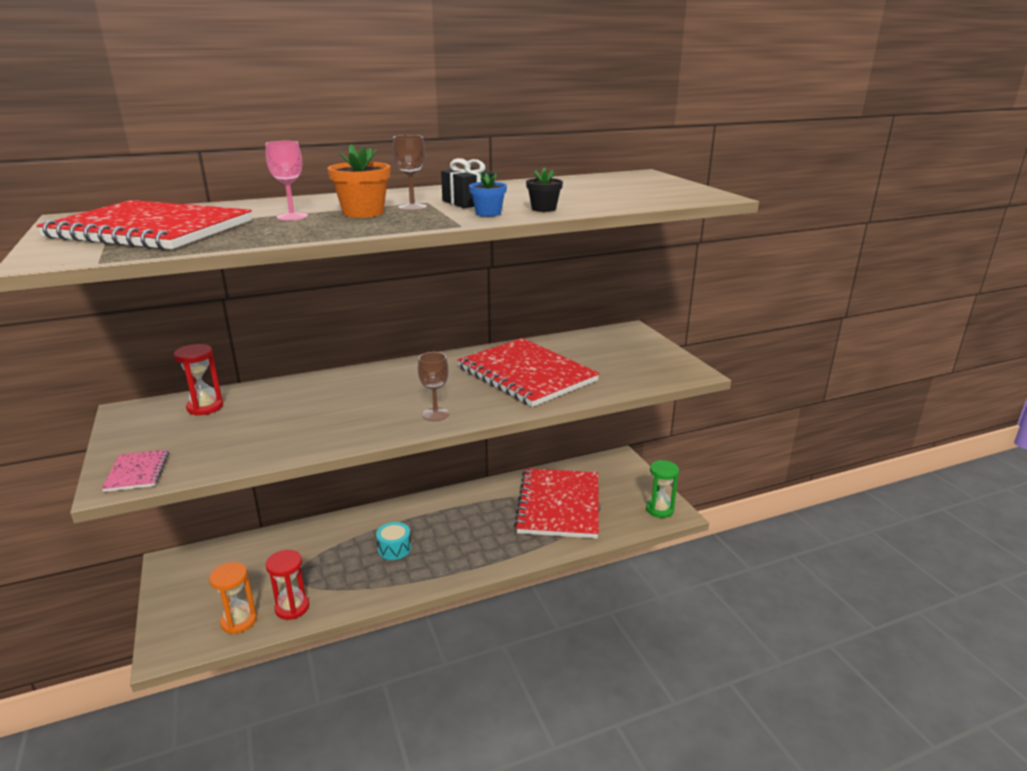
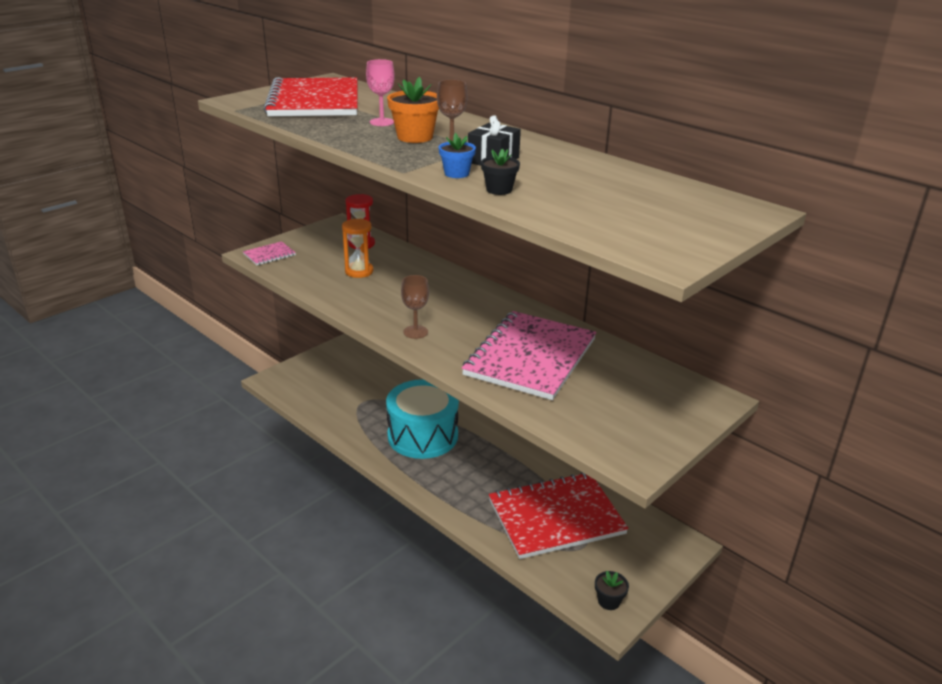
camera: 65 degrees right, 5 degrees up
(239, 621) = (307, 396): orange hourglass -> orange hourglass (359, 271)
(292, 607) = (331, 413): red hourglass -> none
(394, 548) = (422, 435): turquoise drum -> turquoise drum, size x2.35
(526, 374) = (531, 357): red notebook -> pink notebook
(659, 509) = (609, 601): green hourglass -> black flower pot

